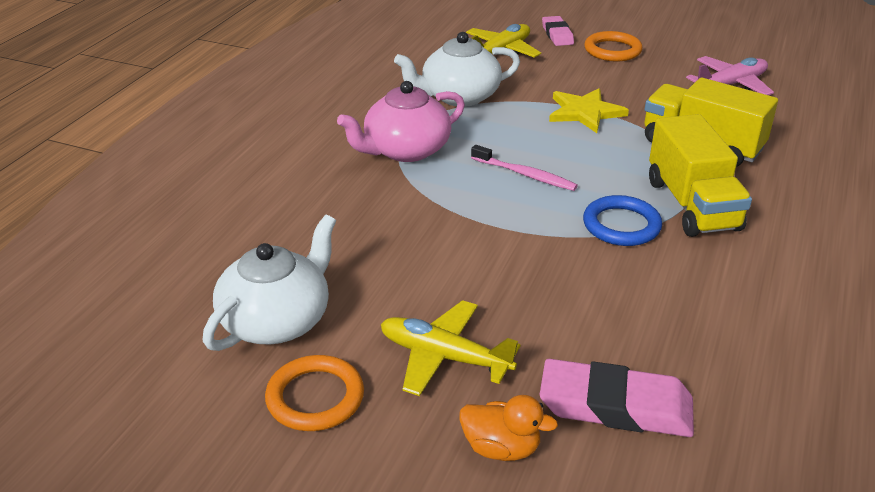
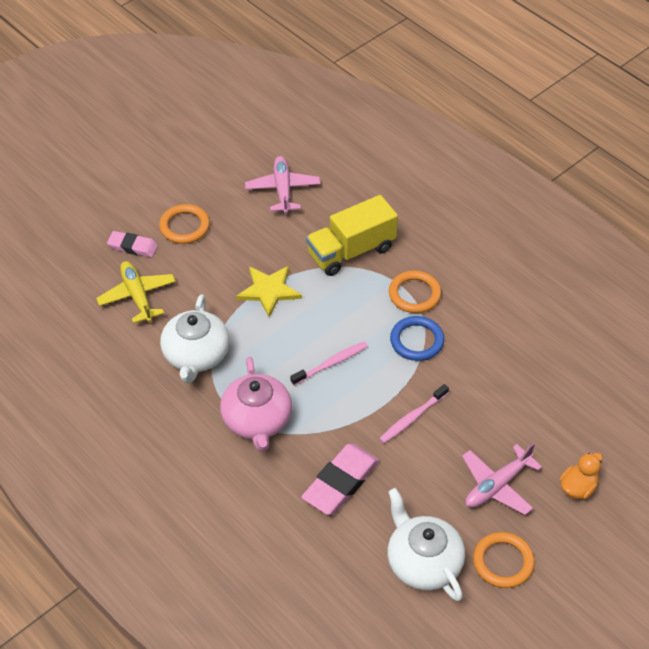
camera: 65 degrees left, 15 degrees up
(444, 357) = (497, 486): yellow plane -> pink plane
(498, 253) = (412, 418): none -> pink toothbrush
(615, 406) = (569, 424): pink eraser -> pink eraser (340, 482)
(692, 205) = (414, 294): yellow truck -> orange ring

